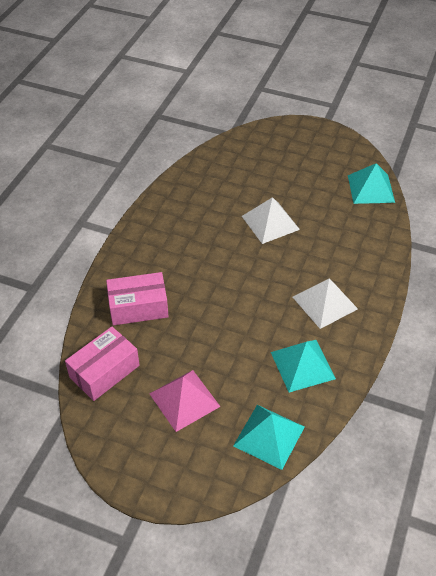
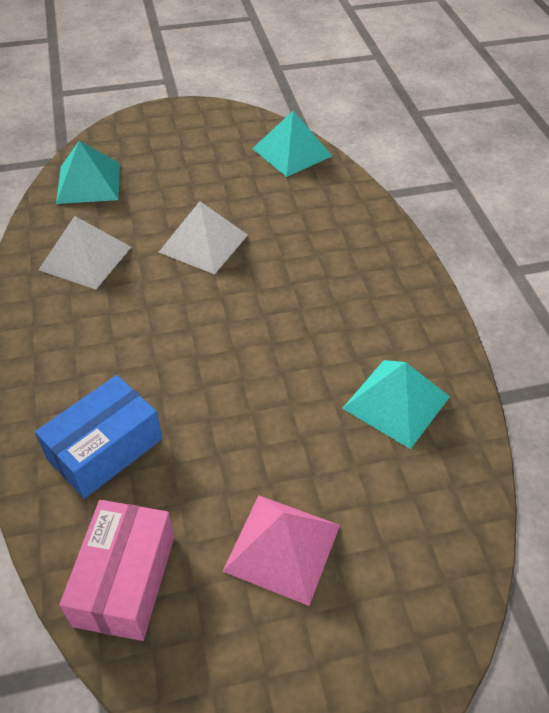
camera: 35 degrees left, 0 degrees up
(138, 307) = (105, 448): pink box -> blue box
(269, 436) = (437, 526): turquoise pyramid -> turquoise pyramid (88, 183)
(325, 303) = (354, 308): white pyramid -> white pyramid (85, 258)

